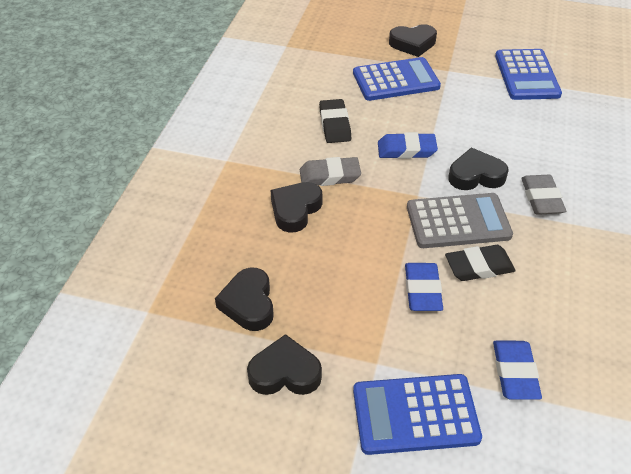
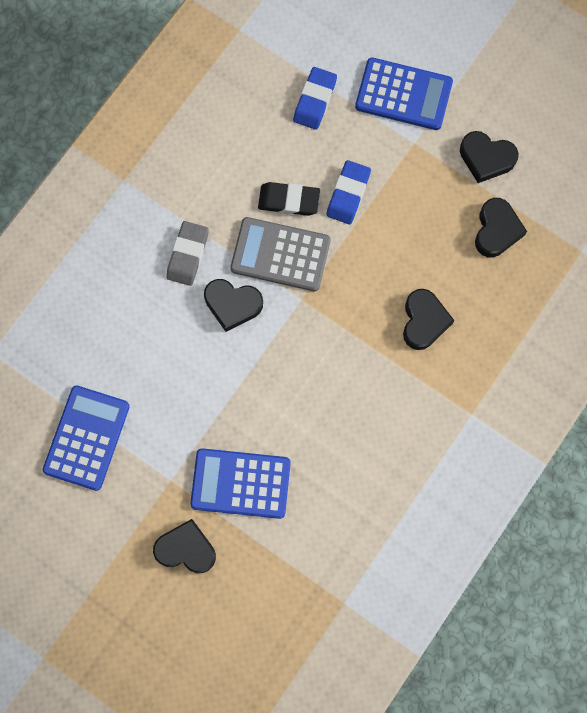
camera: 160 degrees left, 30 degrees up
(295, 210) = (424, 321): black heart -> black heart turned 45 degrees counterclockwise
(330, 175) = (375, 355): grey eraser -> none
(335, 124) = (341, 430): black eraser -> none
(406, 150) = (283, 364): blue eraser -> none

